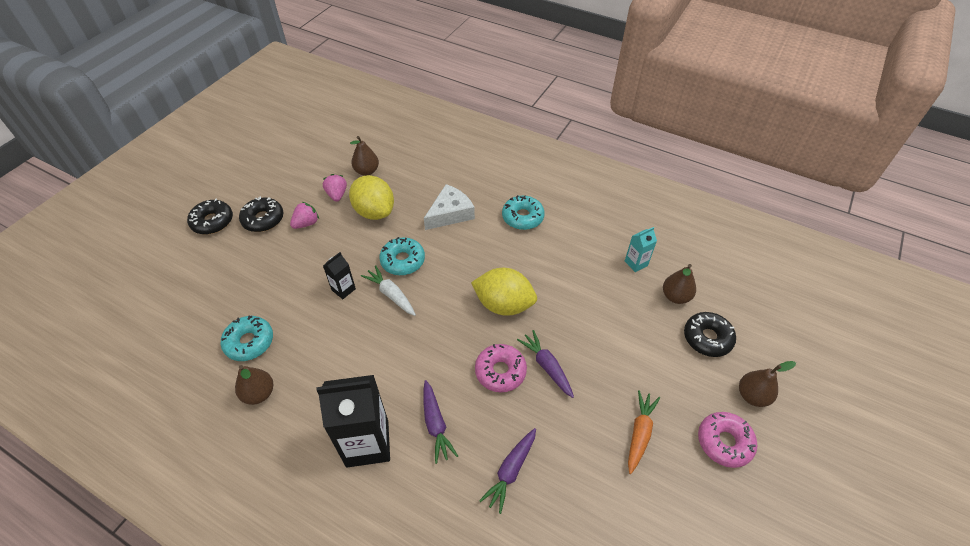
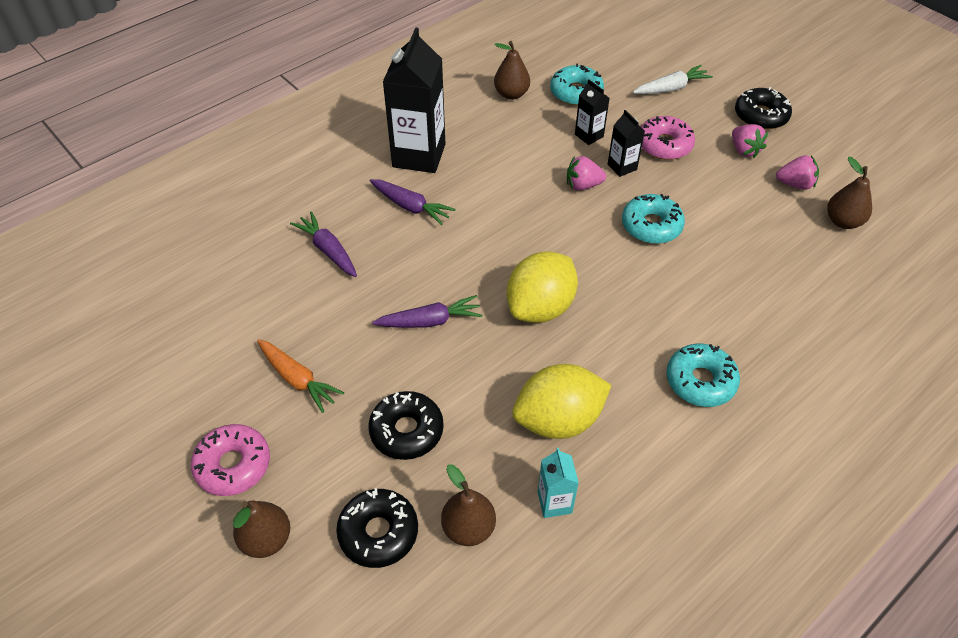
camera: 110 degrees right, 0 degrees up
(212, 221) = (766, 78): black donut -> black donut (406, 431)
(309, 319) = (589, 135): none -> black carton
(372, 309) = (583, 185): none -> pink strawberry
(374, 211) = (752, 215): yellow lemon -> yellow lemon (558, 420)
(391, 294) = (599, 205): white carrot -> white carrot (671, 88)
(436, 424) = (411, 207): purple carrot -> purple carrot turned 150 degrees counterclockwise
(450, 213) = (730, 294): white cheese -> none
(500, 371) = (445, 275): pink donut -> pink donut (664, 145)

